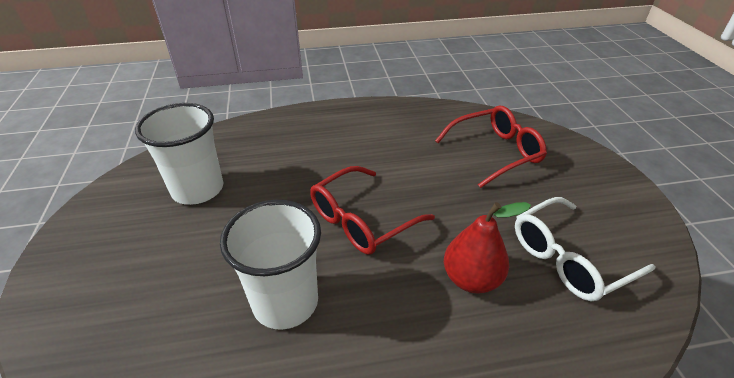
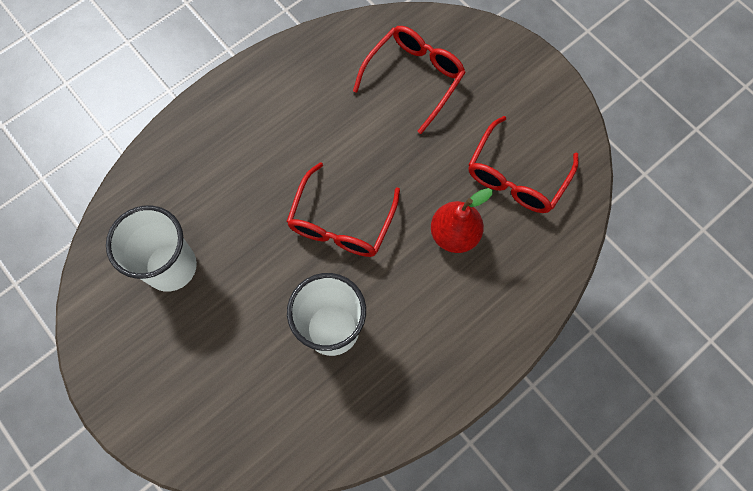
camera: 30 degrees left, 30 degrees up
(569, 258) = (516, 176): white glasses -> red glasses

